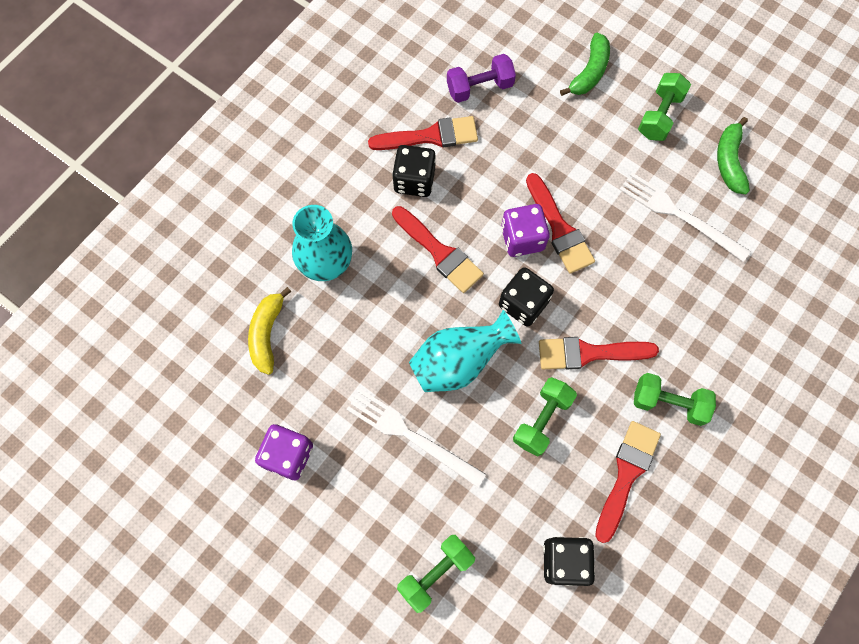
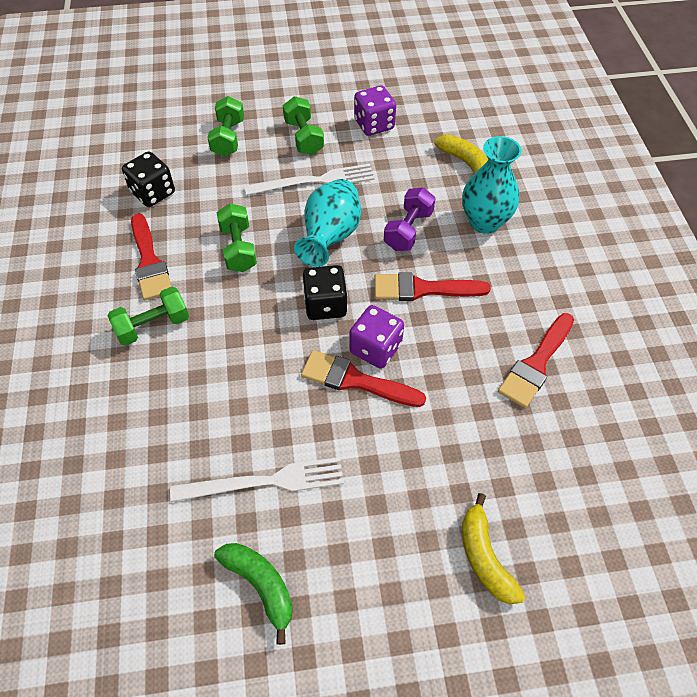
camera: 135 degrees right, 15 degrees down
(414, 180) = (503, 321): black dice -> none
(479, 87) = (554, 443): purple dumbbell -> purple dumbbell (408, 230)
(589, 72) = (484, 557): green banana -> yellow banana
(589, 353) = (243, 312): red brush -> none
(659, 115) = (373, 573): green dumbbell -> green dumbbell (304, 137)

